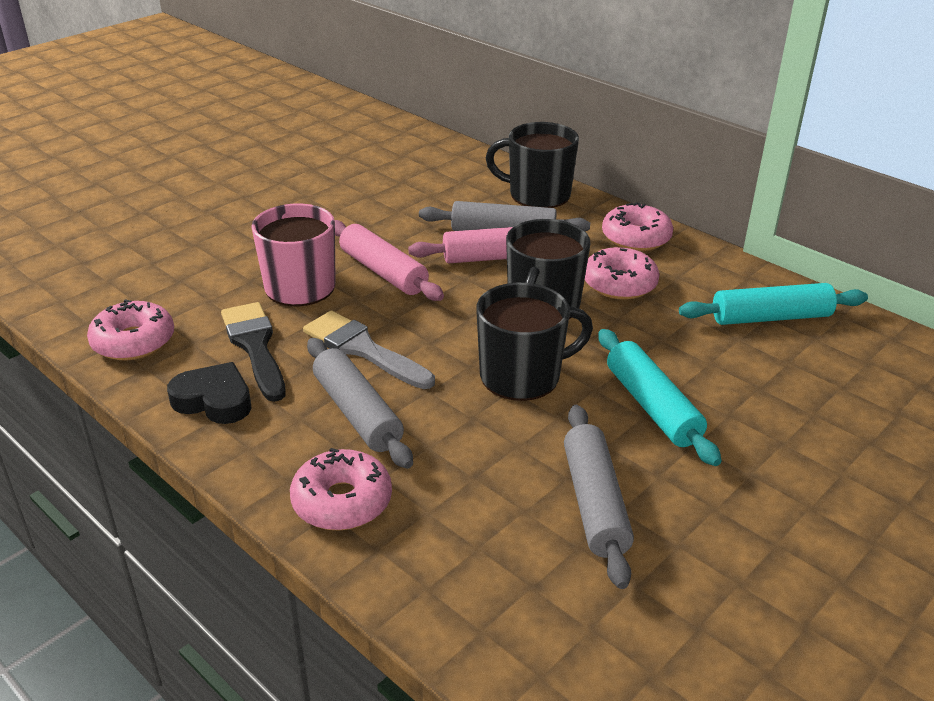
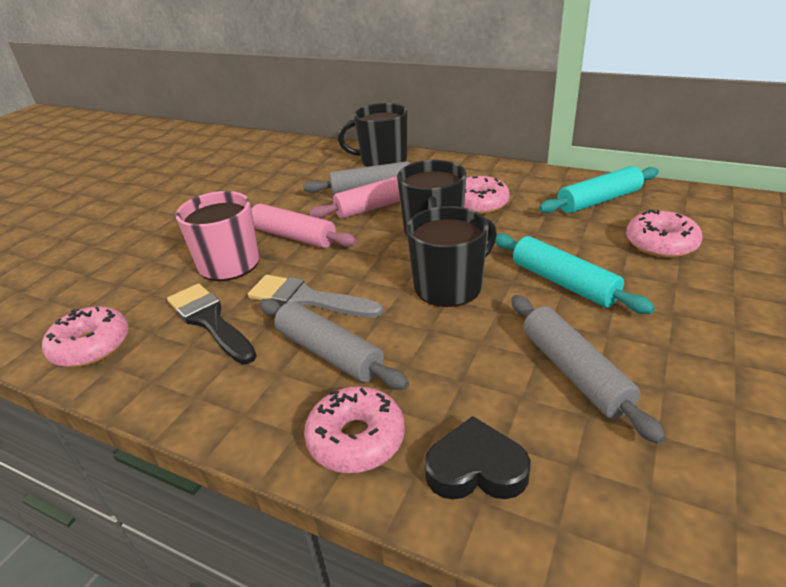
camera: 15 degrees left, 0 degrees up
(214, 400) = (190, 378): black heart -> black heart (476, 468)
(636, 238) = (470, 172): pink donut -> pink donut (660, 243)

